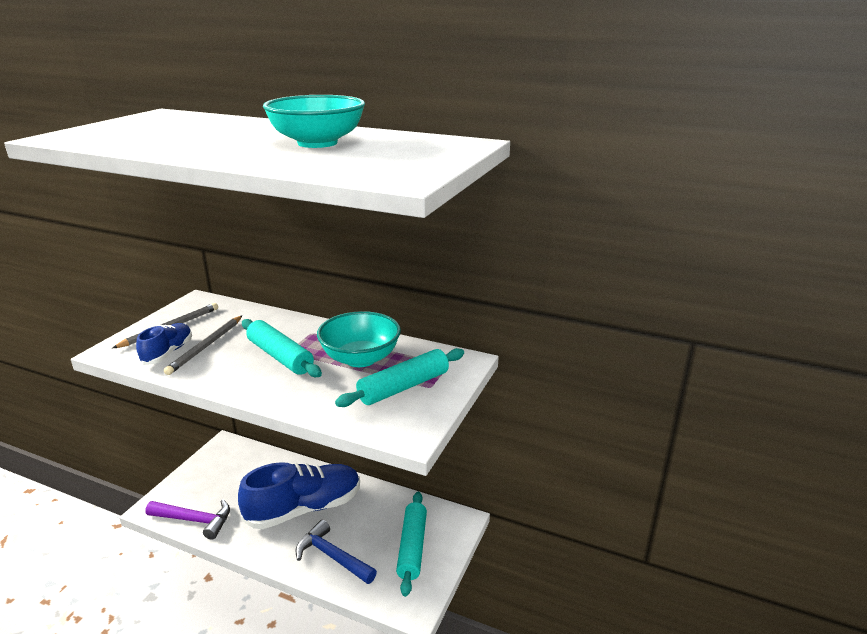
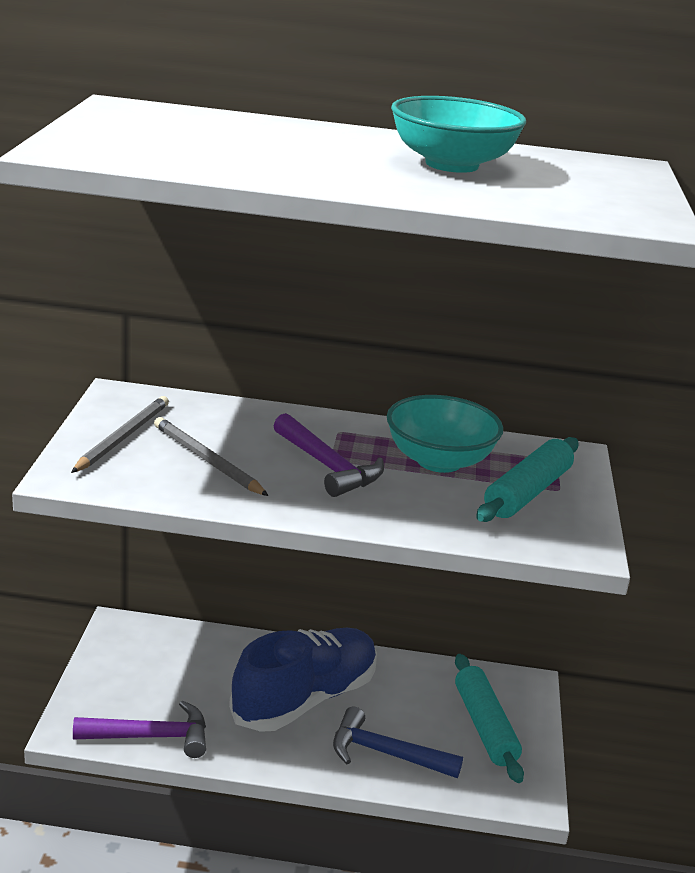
camera: 20 degrees left, 0 degrees up
(168, 353) = (159, 473): blue shoe -> none
(206, 346) = (207, 460): grey pencil -> grey pencil turned 135 degrees clockwise
(280, 356) = (328, 466): turquoise rolling pin -> purple hammer

